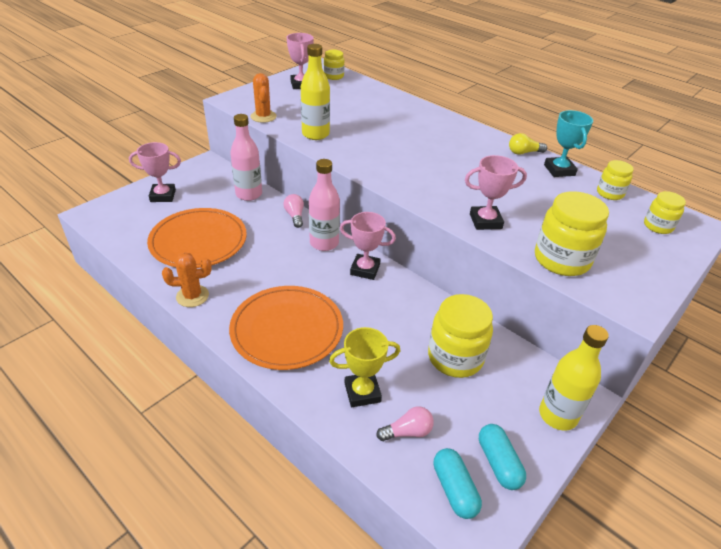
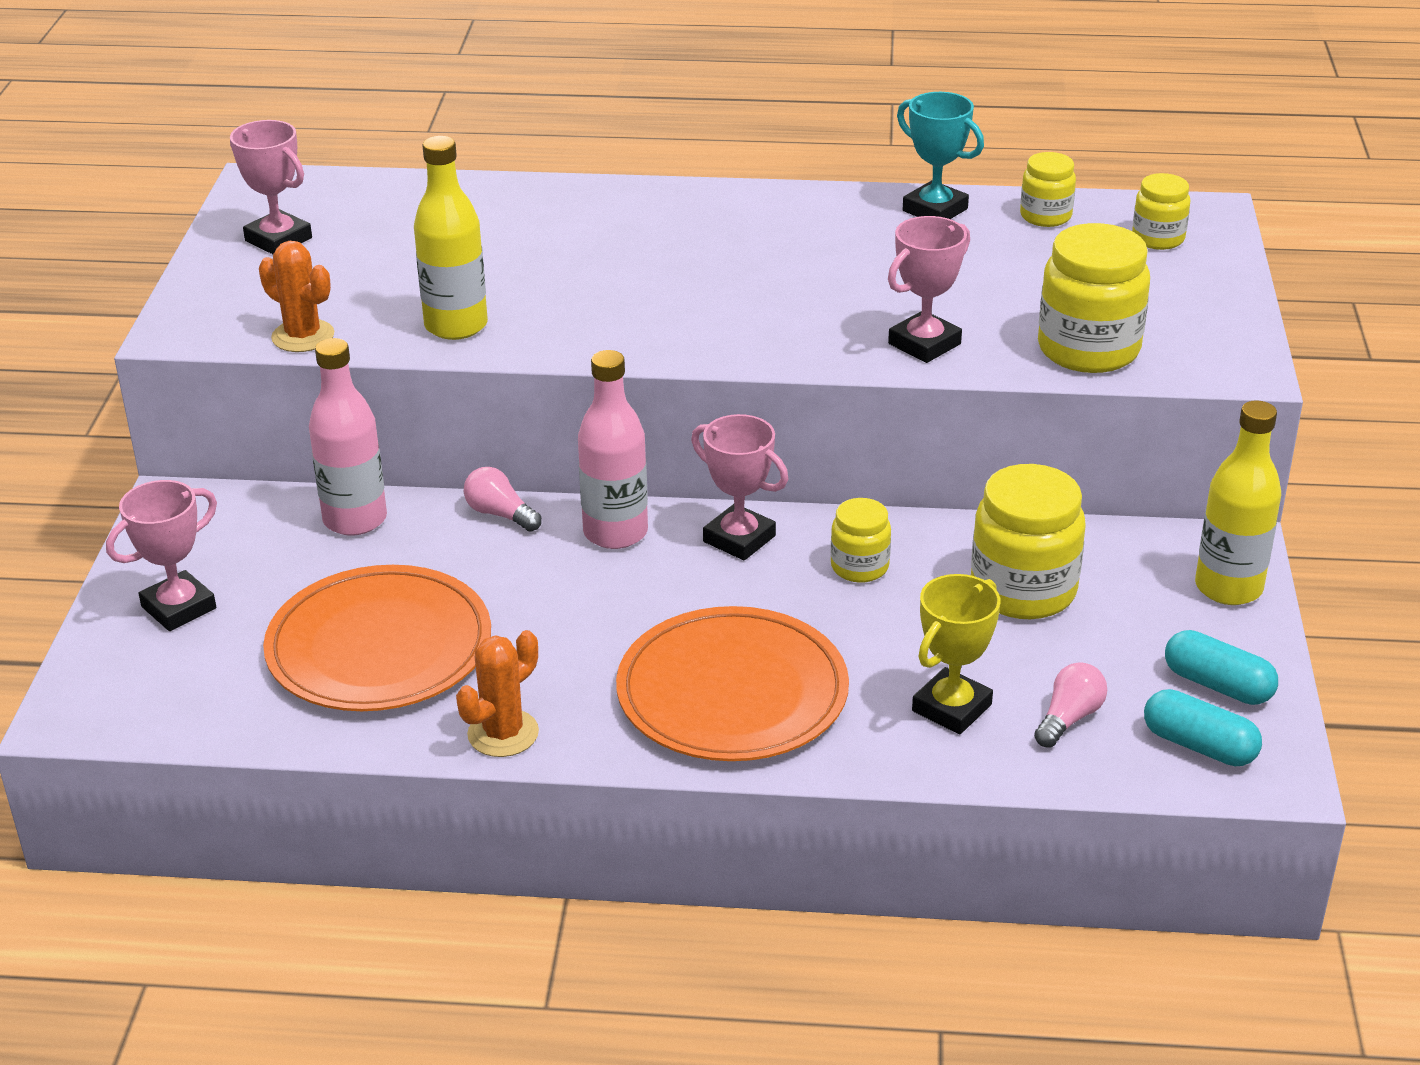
camera: 35 degrees left, 5 degrees down
(333, 76) = (319, 194): yellow jar -> yellow jar (859, 567)
(365, 269) = (739, 539): pink trophy -> pink trophy turned 60 degrees clockwise
(524, 152) = (848, 203): yellow light bulb -> none

